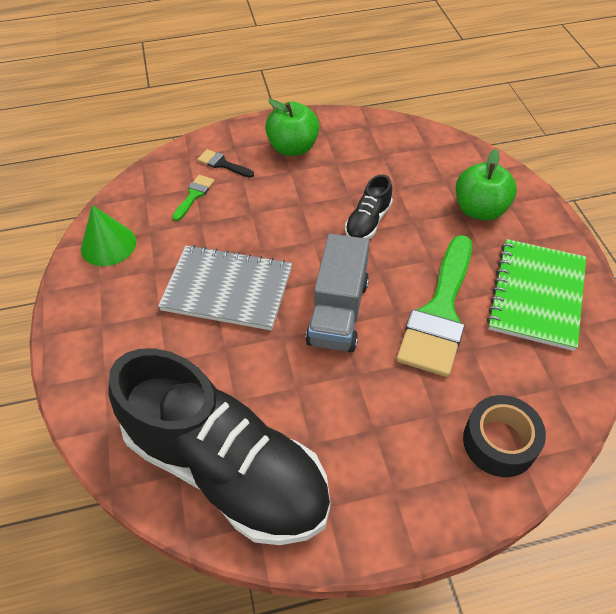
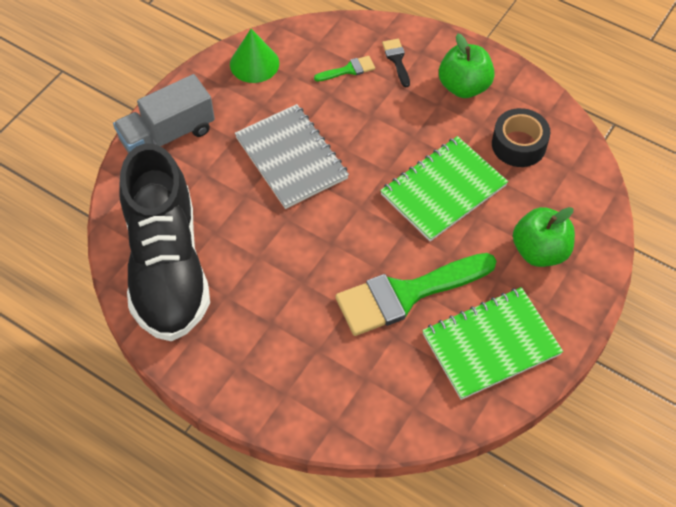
camera: 45 degrees right, 5 degrees up
(338, 312) = (341, 234): grey truck -> grey truck (167, 135)
(368, 222) = (443, 190): black shoe -> green notebook
(499, 442) = (333, 401): black tape -> black tape (518, 145)

